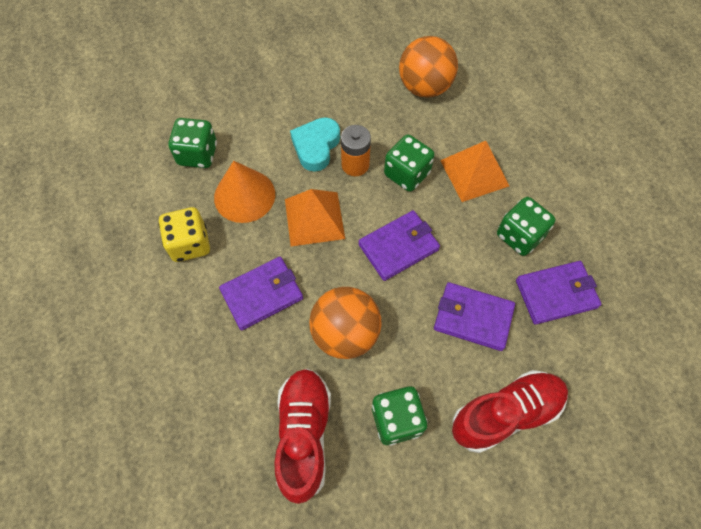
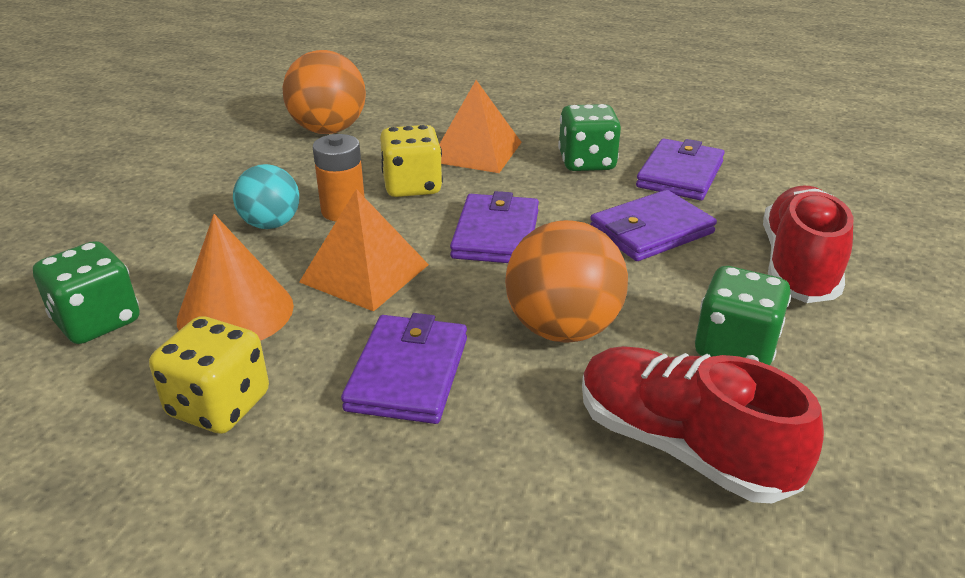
camera: 50 degrees left, 30 degrees down
(316, 147) = (271, 224): turquoise heart -> turquoise ball
(407, 174) = (412, 186): green dice -> yellow dice

